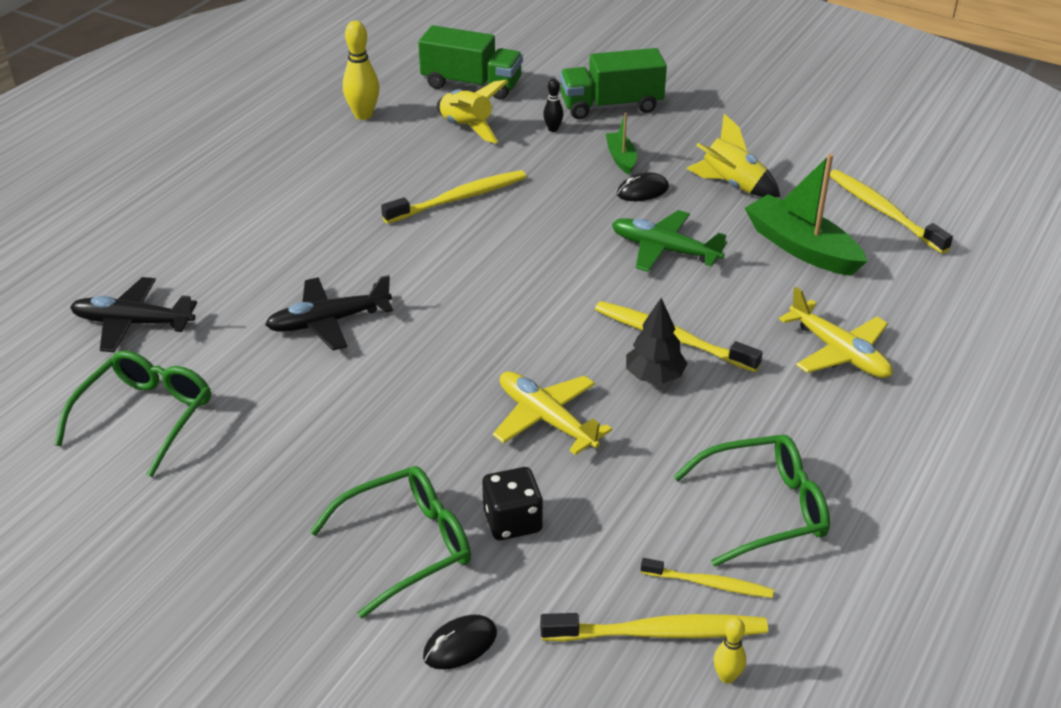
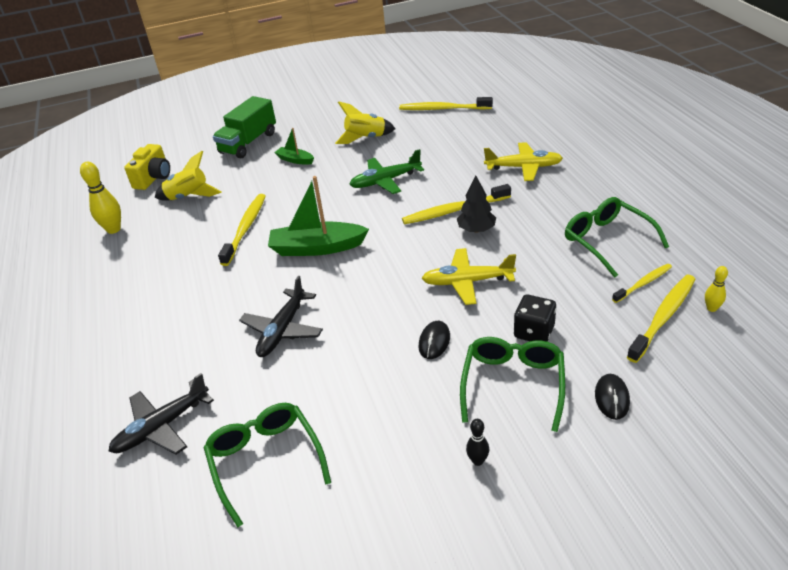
camera: 45 degrees left, 0 degrees up
(471, 84) = (154, 178): green truck -> yellow camera
(553, 129) = (237, 169): black bowling pin -> black bowling pin (478, 461)
(642, 191) = (331, 166): black mouse -> black mouse (434, 342)
(764, 509) = (607, 241): green glasses -> green glasses turned 60 degrees counterclockwise
(801, 247) = (438, 142): green boat -> green boat (317, 248)

